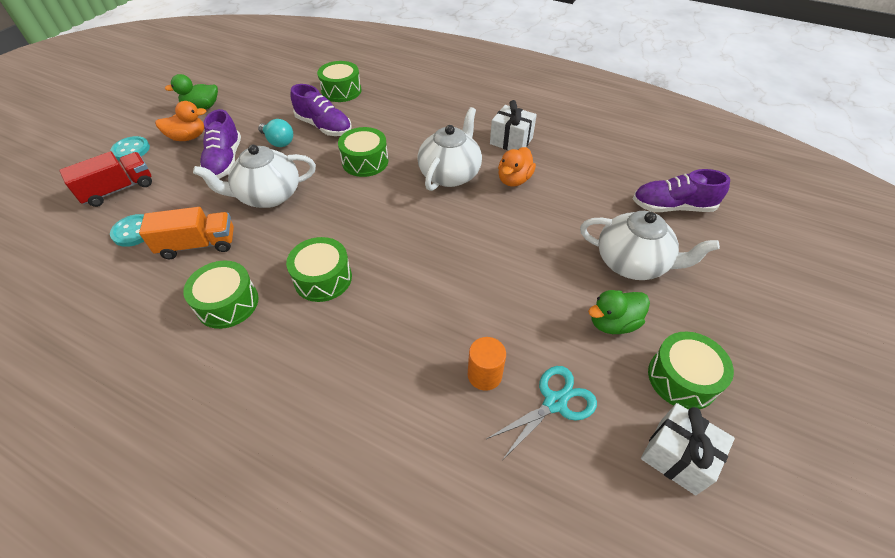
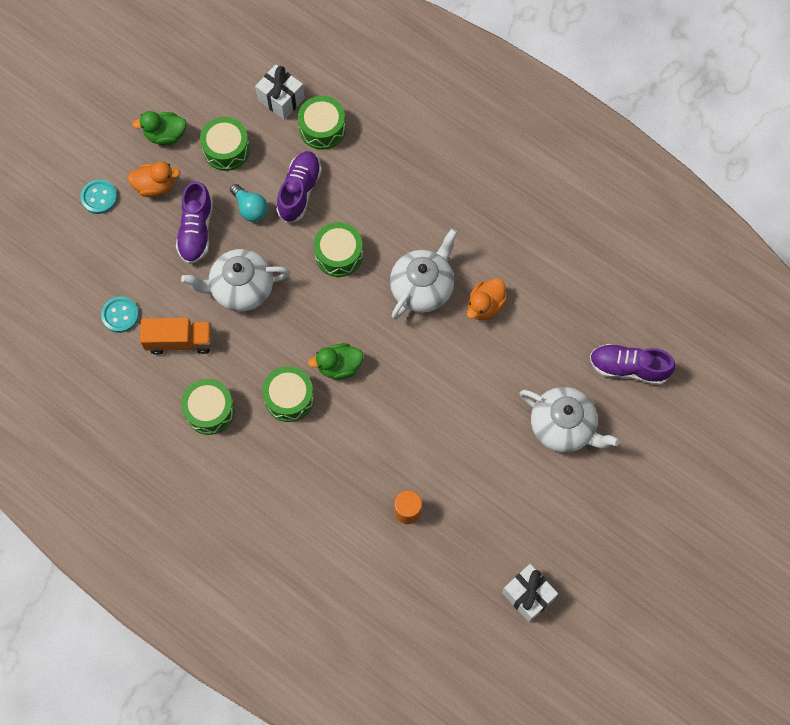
camera: 10 degrees right, 20 degrees up
(118, 189) = (97, 256): red truck -> none
(324, 127) = (299, 191): purple shoe -> purple shoe turned 120 degrees counterclockwise
(511, 141) = (497, 247): white gift -> white gift (281, 99)
(555, 402) = (454, 542): turquoise scissors -> none
(613, 323) = (523, 483): green duck -> green duck (339, 366)
(682, 378) = (558, 540): green drum -> green drum (226, 149)

